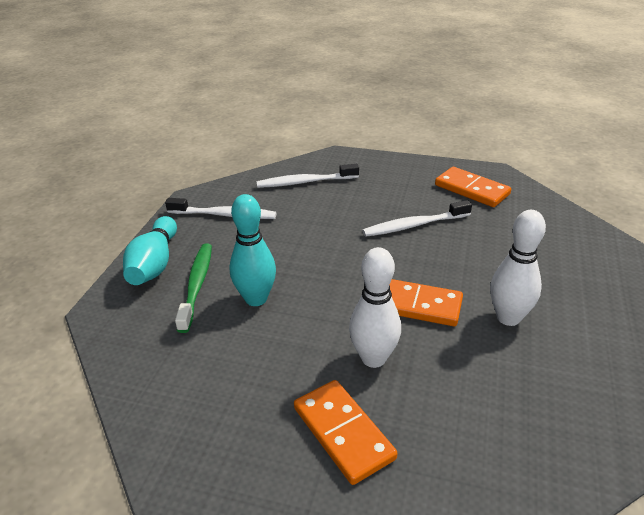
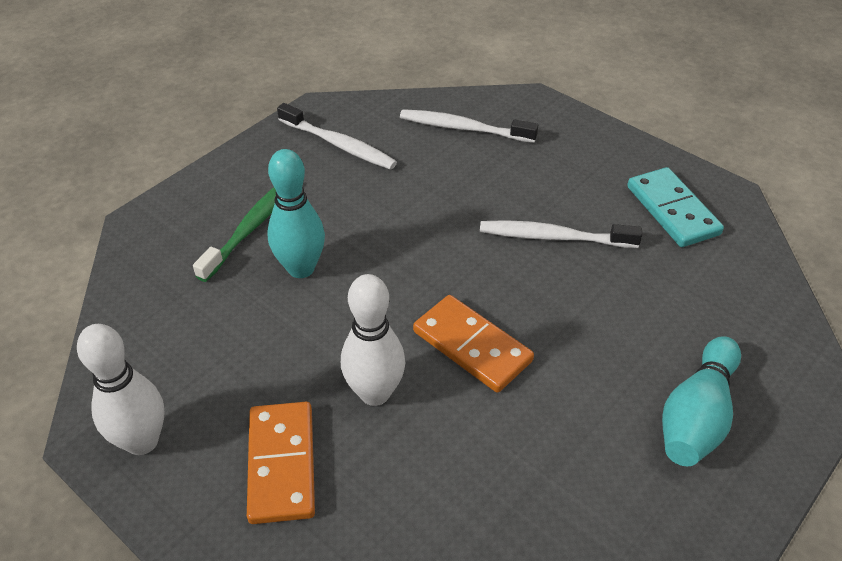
camera: 25 degrees right, 10 degrees up
(154, 264) = (225, 184): turquoise bowling pin -> turquoise bowling pin (696, 416)
(472, 190) = (672, 210): orange domino -> turquoise domino
(508, 318) = (572, 408): white bowling pin -> white bowling pin (142, 441)

